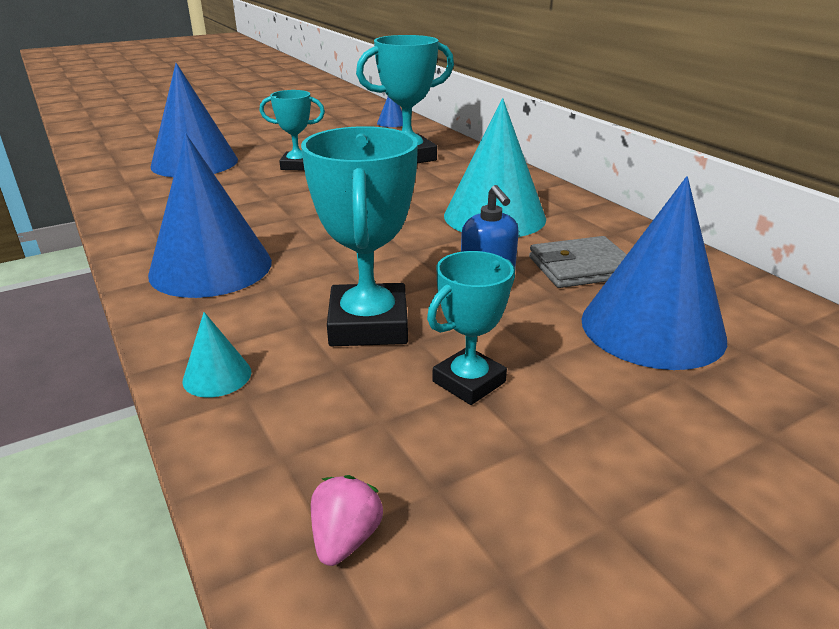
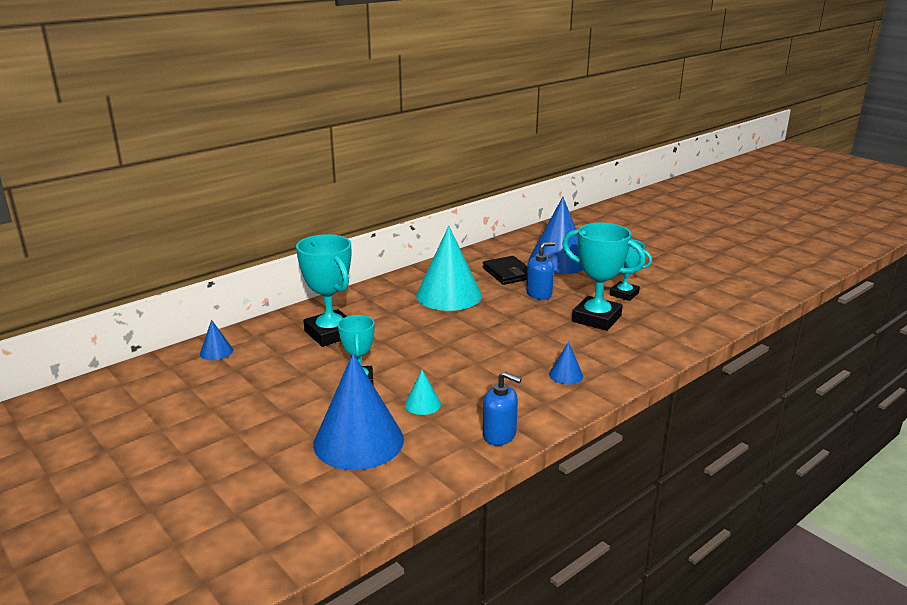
camera: 100 degrees left, 5 degrees down
(131, 215) = (499, 435): none -> blue soap dispenser
(211, 267) = (566, 375): blue cone -> blue cone, size x0.43
(217, 376) = (663, 347): turquoise cone -> turquoise cone (422, 404)
(345, 539) = (719, 307): pink strawberry -> none
(369, 324) = (596, 318): turquoise trophy -> turquoise trophy turned 45 degrees clockwise
(581, 267) = (508, 273): grey wallet -> black wallet

